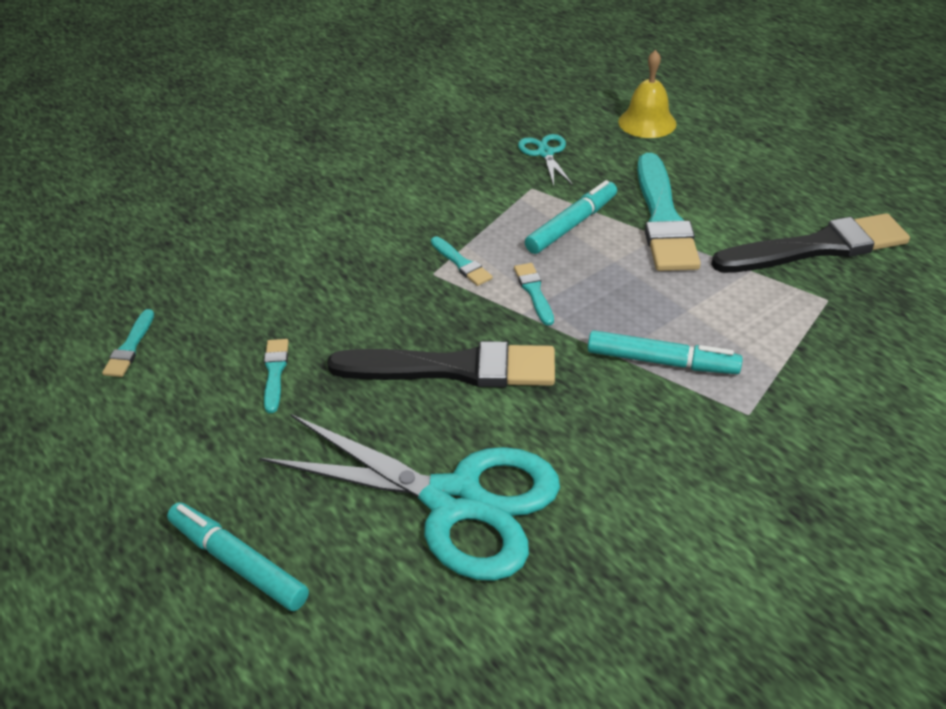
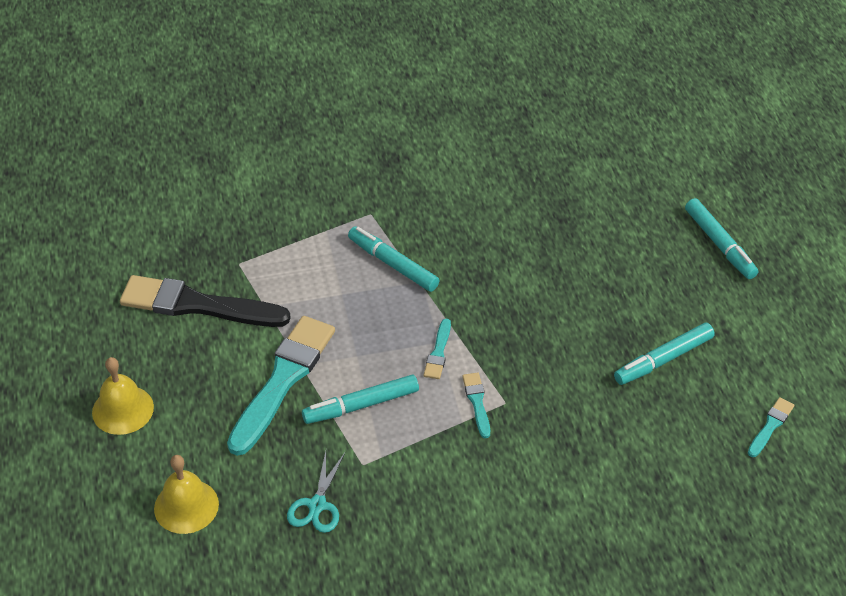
camera: 155 degrees left, 5 degrees up
(275, 372) = (663, 359): turquoise brush -> turquoise marker
(454, 368) = (535, 313): black brush -> none
(454, 501) = (581, 231): turquoise scissors -> none
(773, 156) = (123, 409): none -> yellow bell

